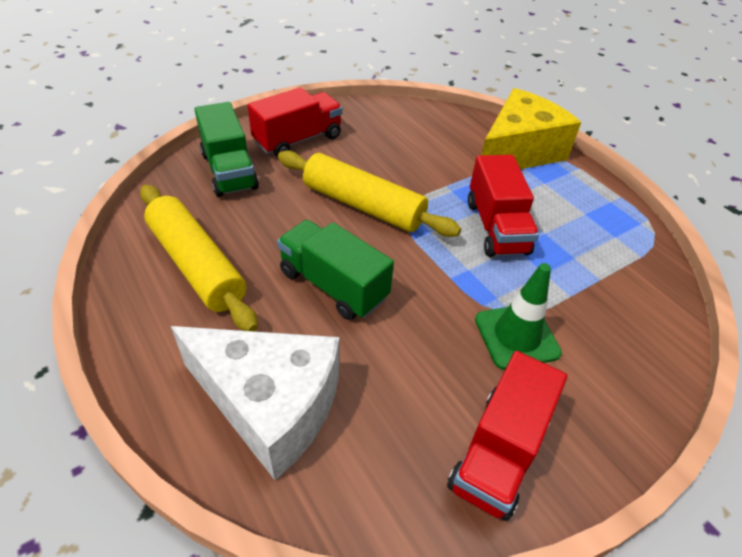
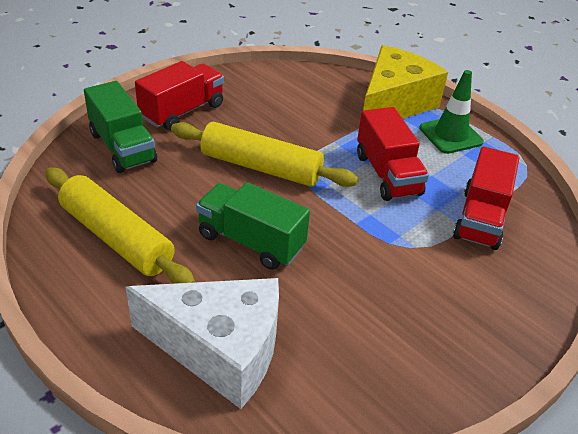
camera: 10 degrees left, 5 degrees down
(499, 452) = (427, 361): red truck -> red truck (480, 218)
(516, 336) = (423, 266): green traffic cone -> green traffic cone (450, 135)

